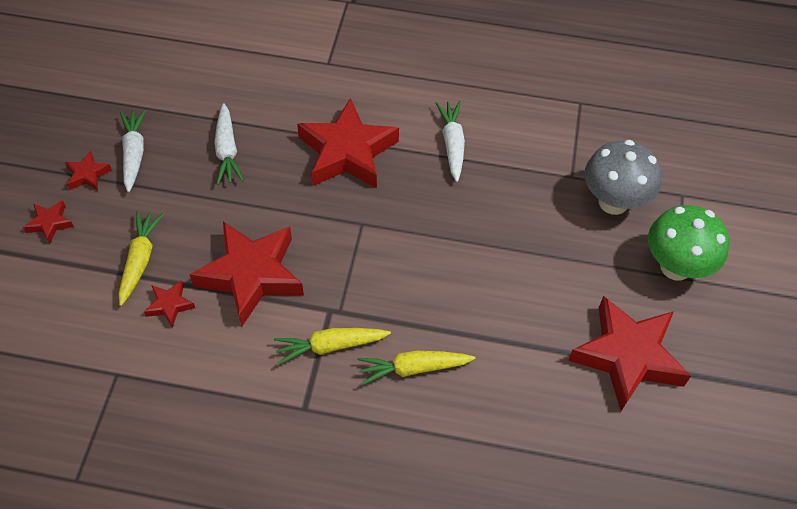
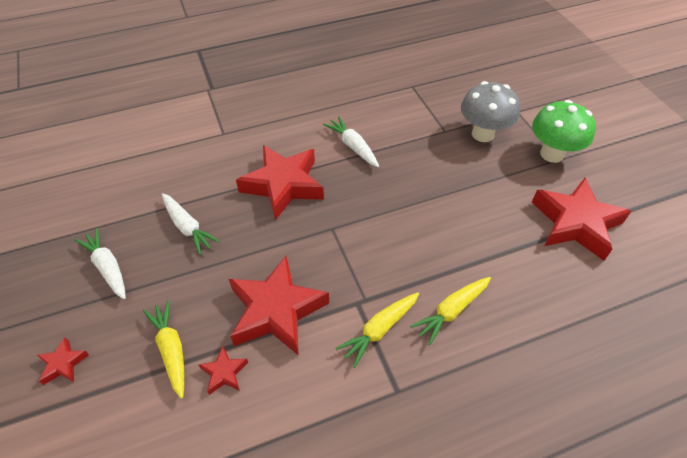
camera: 30 degrees left, 5 degrees down
(88, 174) = (75, 304): red star -> none

